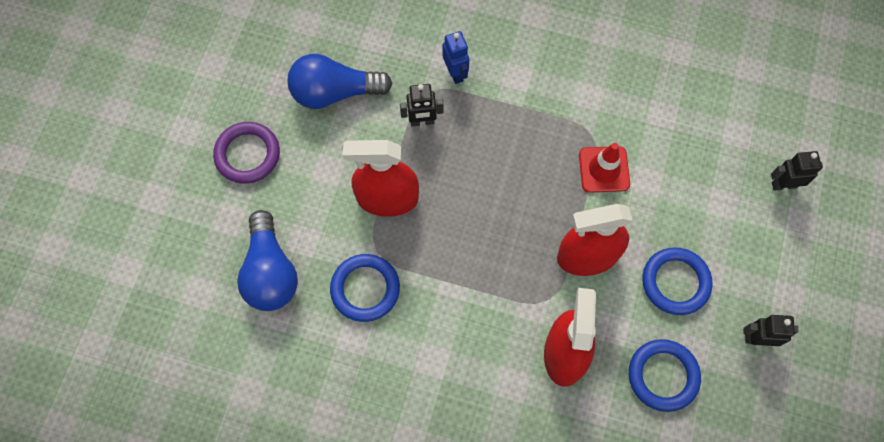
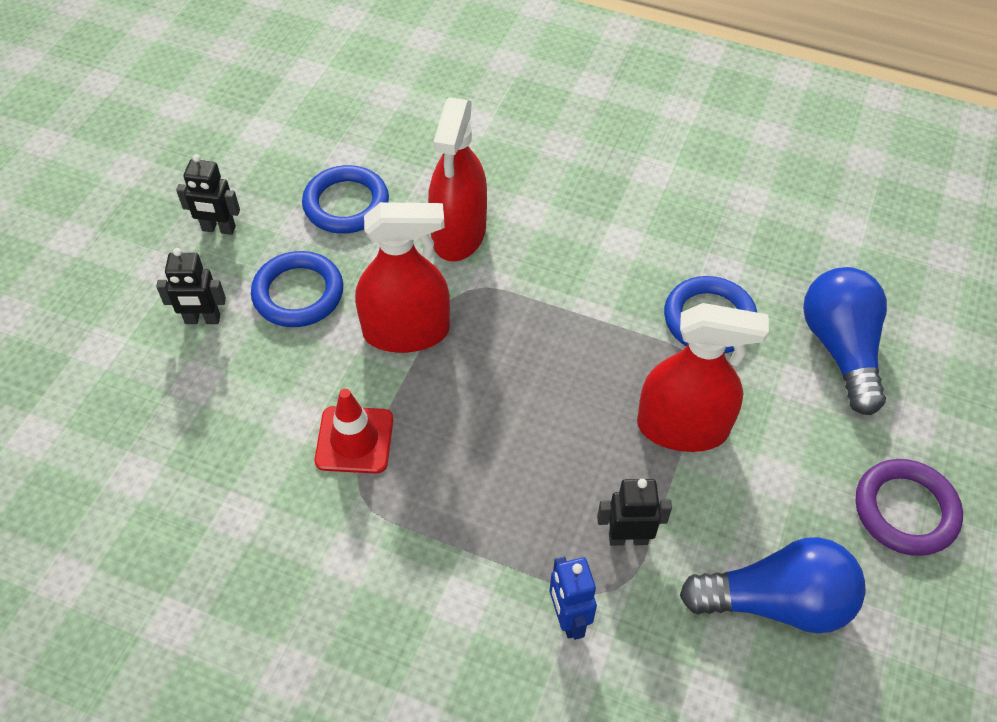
camera: 175 degrees left, 15 degrees down
(784, 185) = (99, 396): black robot -> black robot (202, 319)

